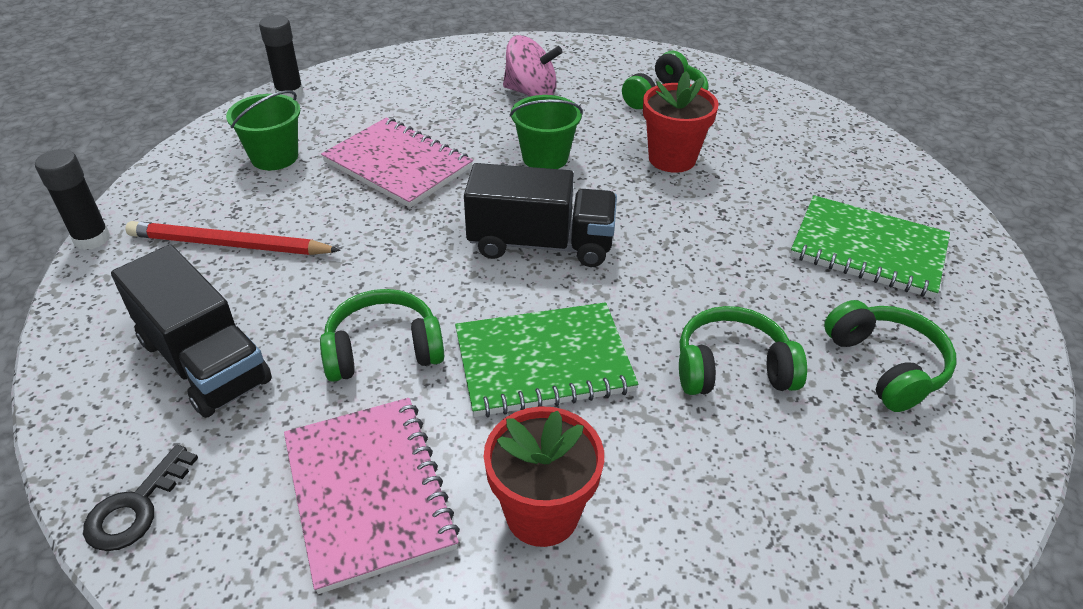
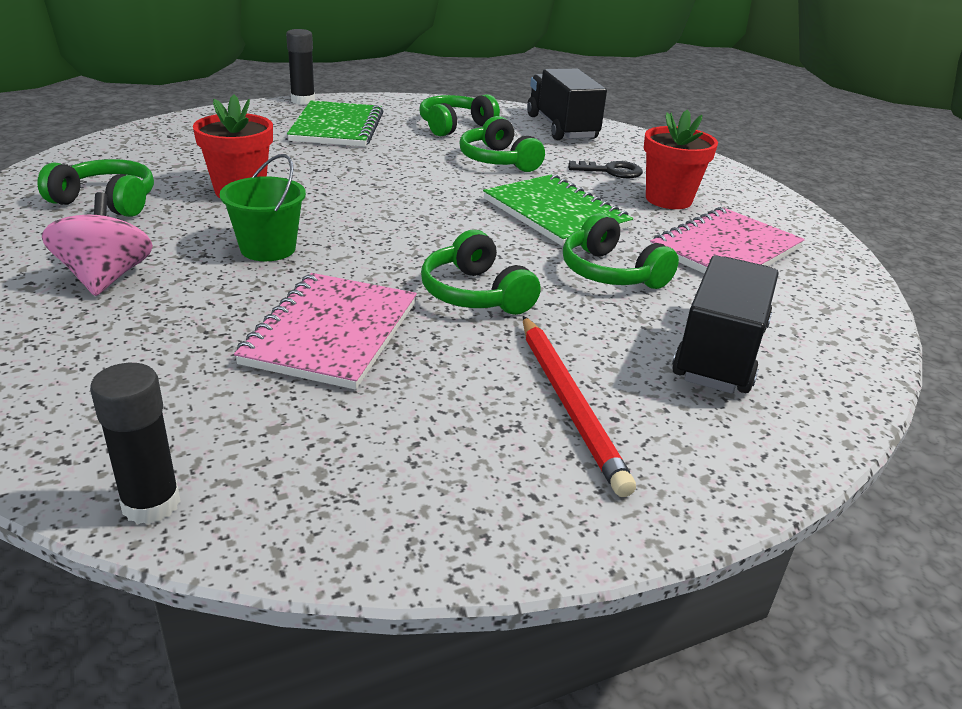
camera: 115 degrees left, 10 degrees down
(92, 239) = (666, 534): black glue stick -> black glue stick (303, 101)
(136, 507) = (854, 329): black key -> black key (611, 171)
(274, 157) = (366, 441): green bucket -> none
(404, 245) = (475, 294): none -> green headphones
(541, 244) = (419, 231): black truck -> black truck (561, 127)

